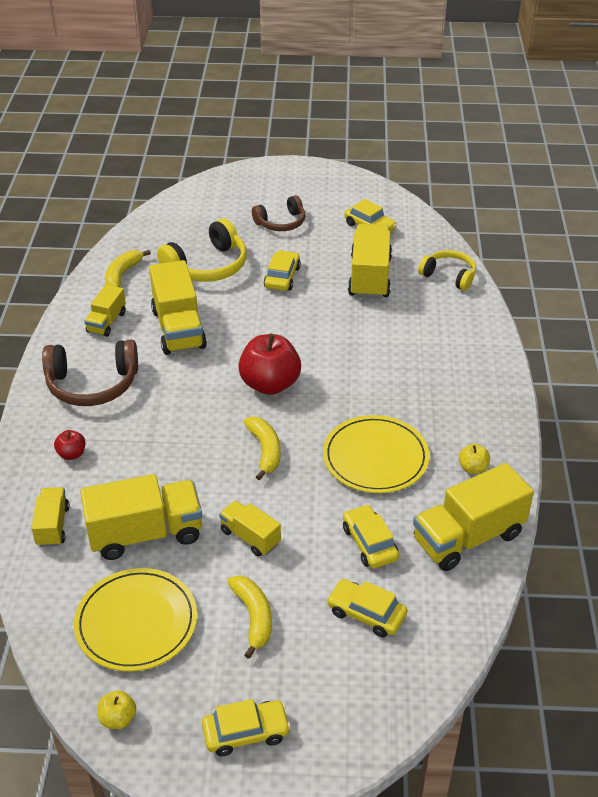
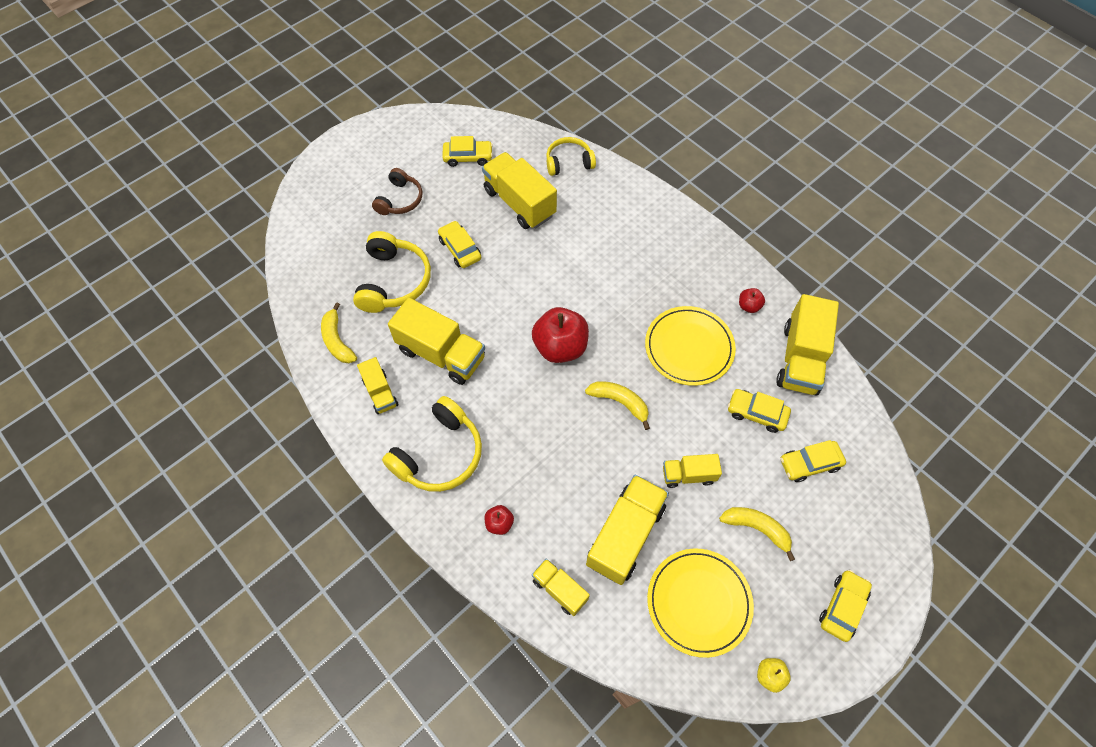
camera: 45 degrees left, 20 degrees up
(92, 384) = (439, 454): brown headphones -> yellow headphones
(473, 468) = (749, 306): yellow apple -> red apple

